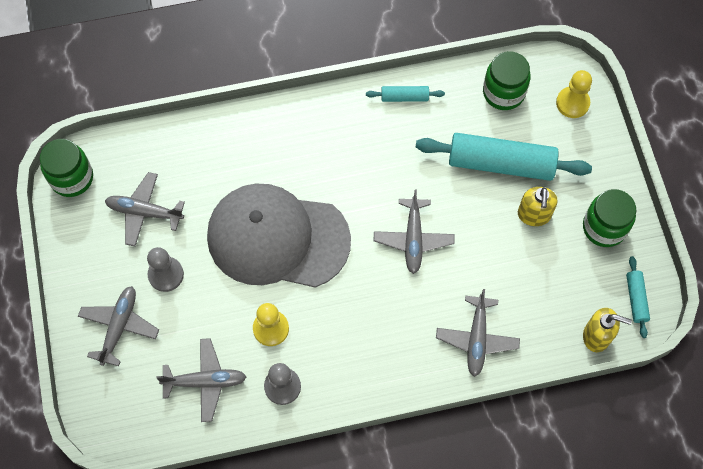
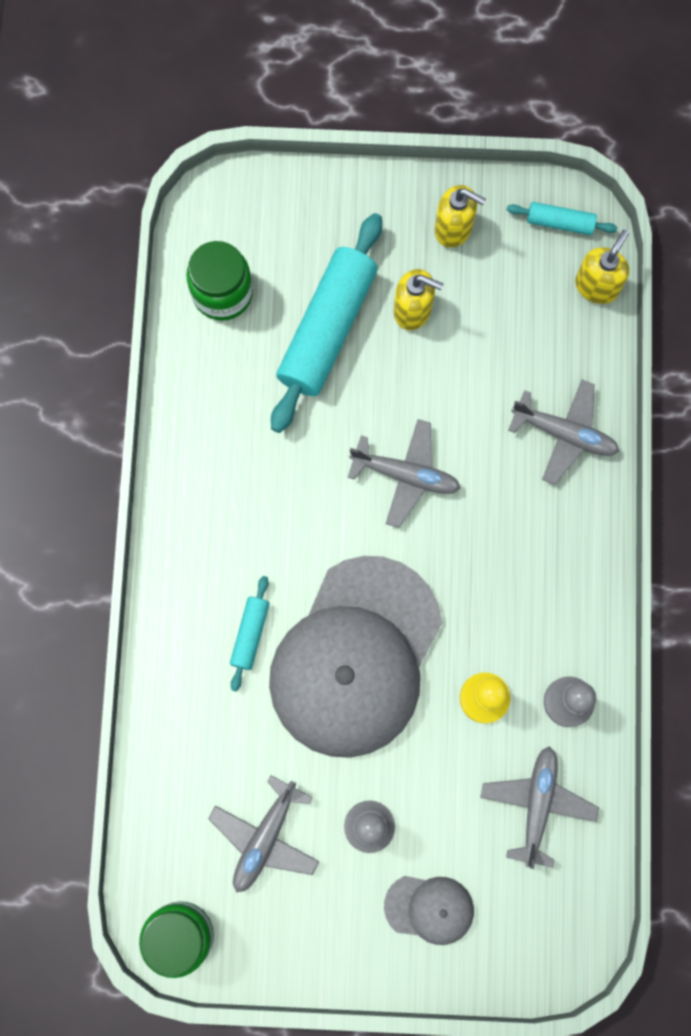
camera: 75 degrees left, 10 degrees up
(119, 327) = (429, 908): grey plane -> grey cap
(404, 97) = (190, 427): turquoise rolling pin -> turquoise rolling pin (250, 634)
(572, 103) = (265, 209): yellow pawn -> none
(604, 227) = (454, 228): green jar -> yellow soap dispenser

